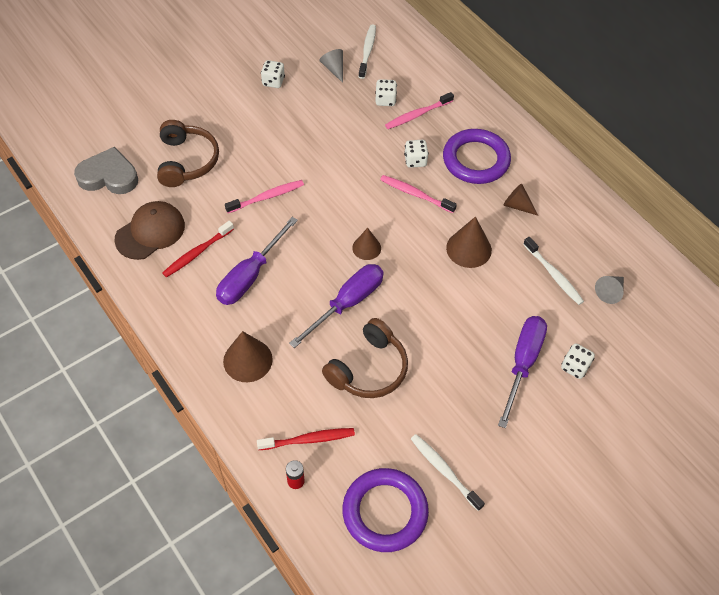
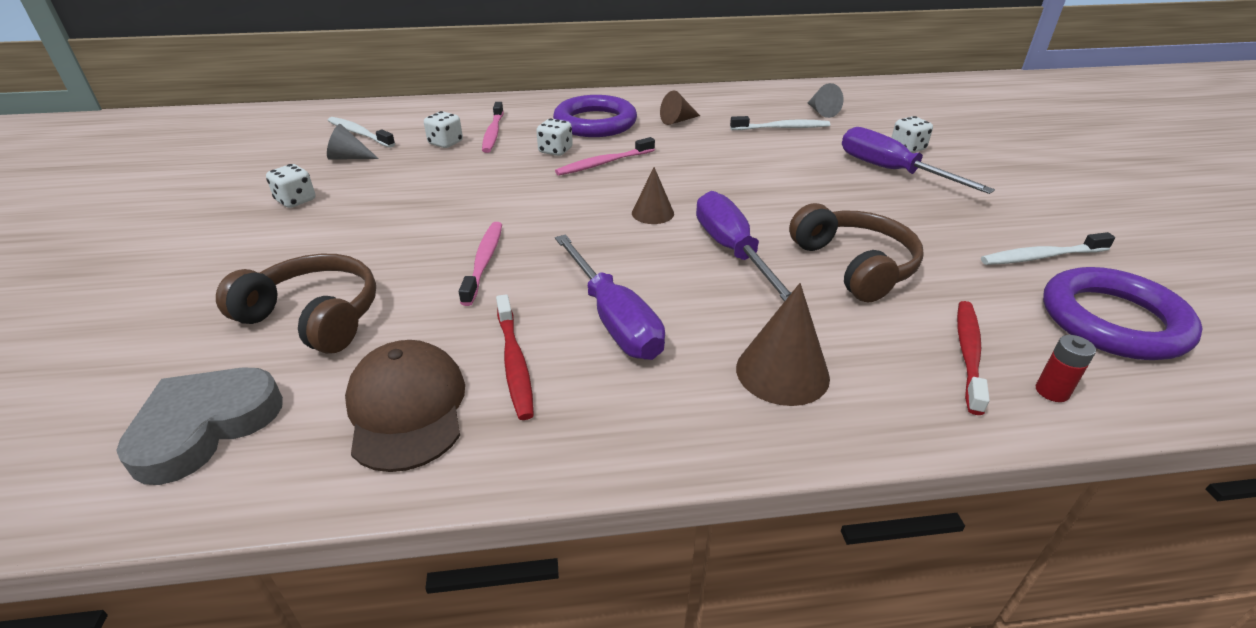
camera: 60 degrees left, 20 degrees down
(469, 249) = (711, 157): brown cone -> none

